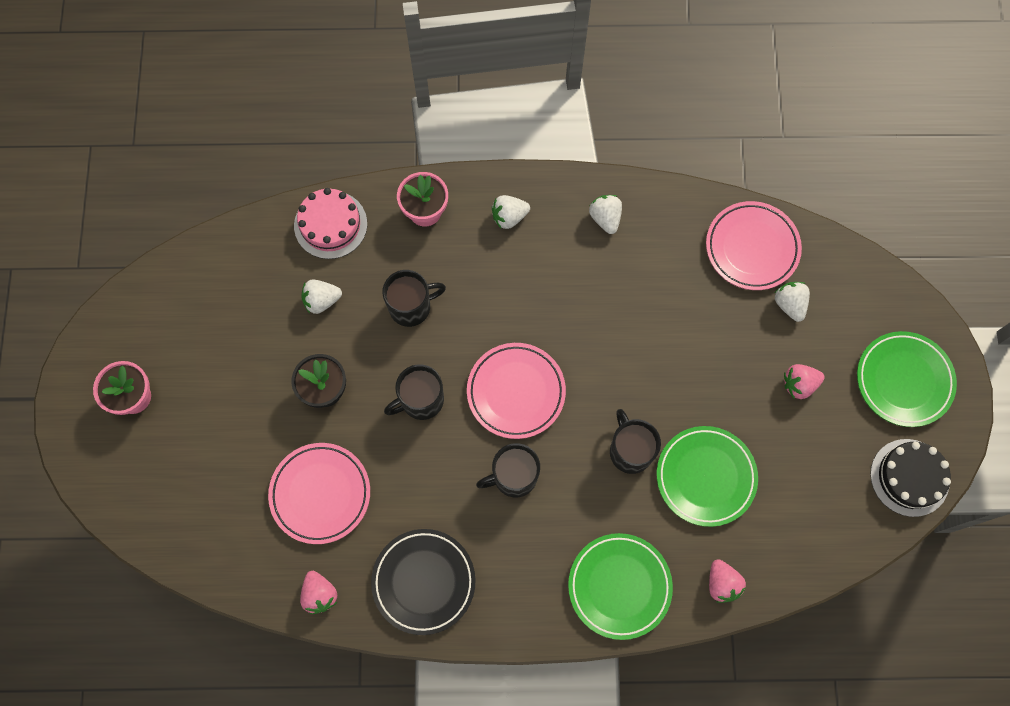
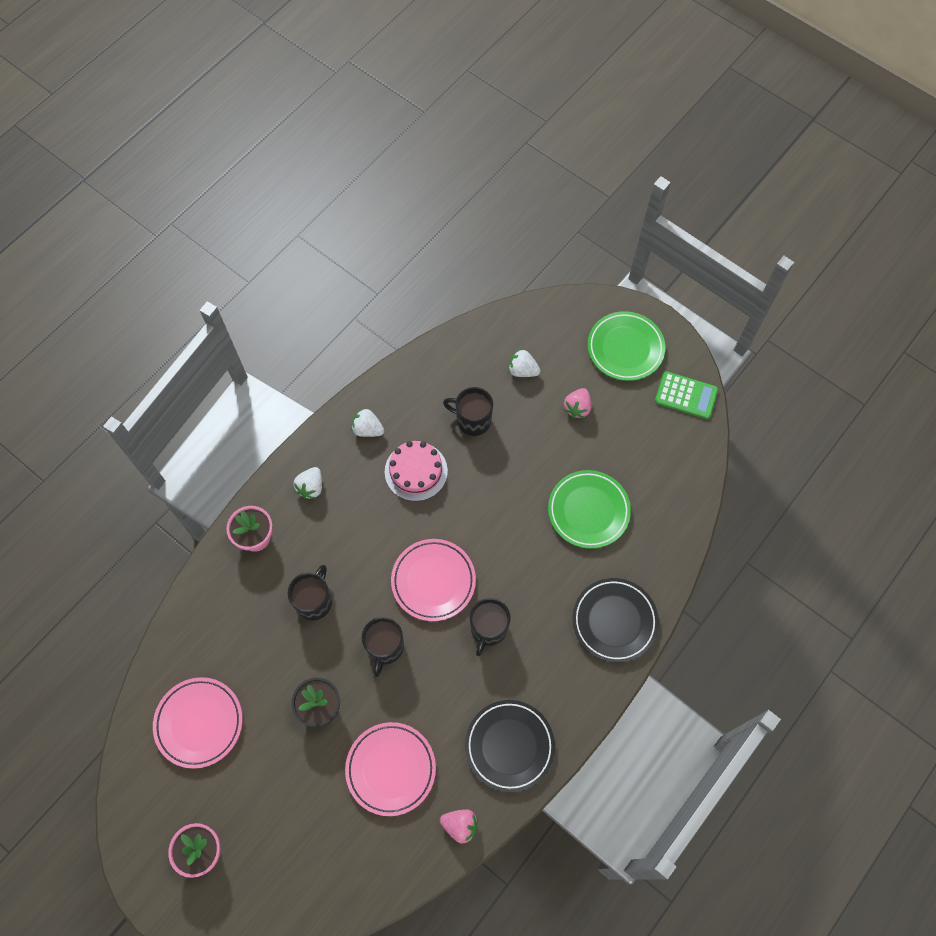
camera: 50 degrees left, 5 degrees down
(322, 300) = (255, 658): white strawberry -> none
(330, 225) = (205, 608): pink cake -> pink cake (416, 471)
(619, 586) = (614, 621): green plate -> black plate
(630, 451) = (533, 542): black mug -> black mug (472, 420)
(722, 583) = (662, 557): pink strawberry -> none
(752, 248) = (467, 361): pink plate -> pink plate (199, 723)
(909, 477) = (686, 395): black cake -> green calculator

